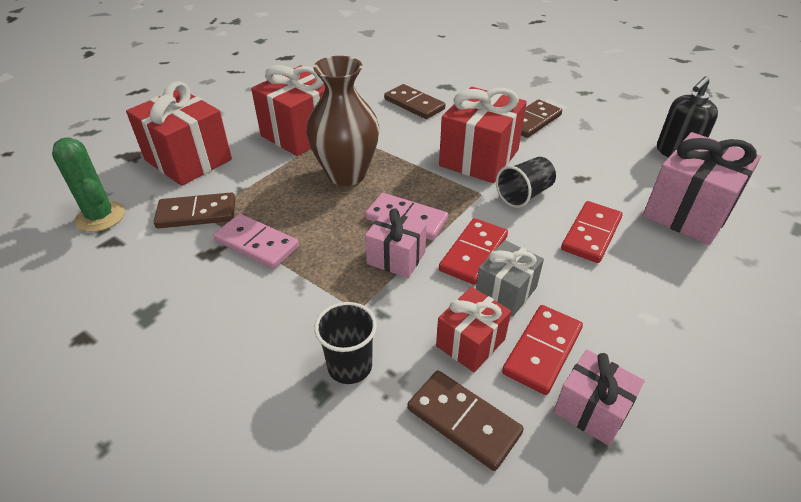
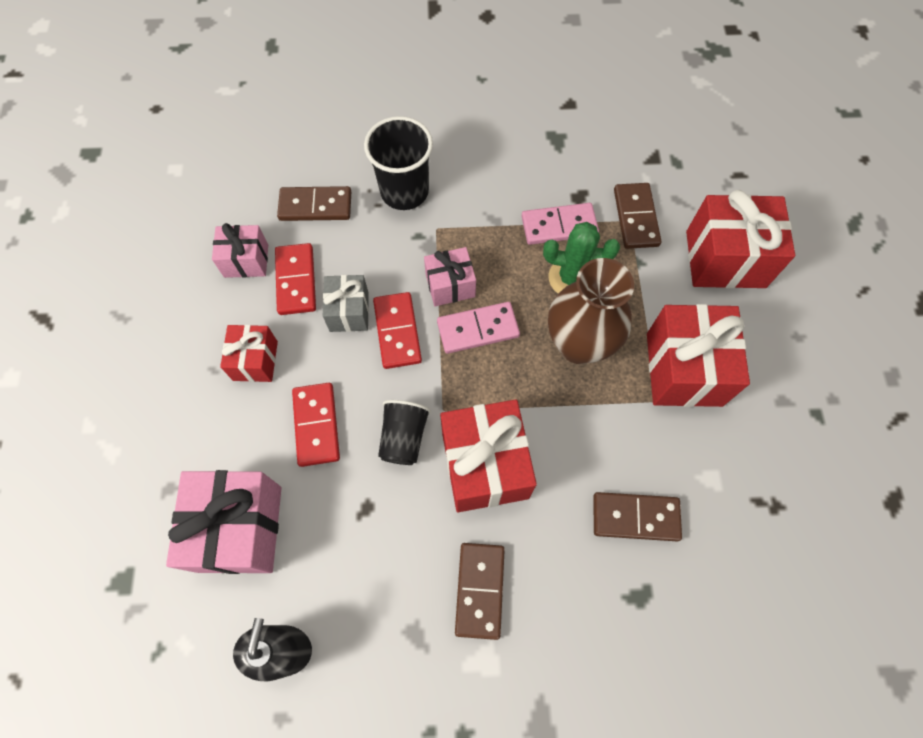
camera: 140 degrees right, 25 degrees up
(100, 217) = (694, 167): green cactus -> green cactus (571, 278)
(197, 214) = (635, 217): brown domino -> brown domino turned 45 degrees counterclockwise
(350, 366) = (404, 191): black cup -> black cup, size x1.51
(470, 342) = (345, 255): red gift -> red gift (255, 360)

